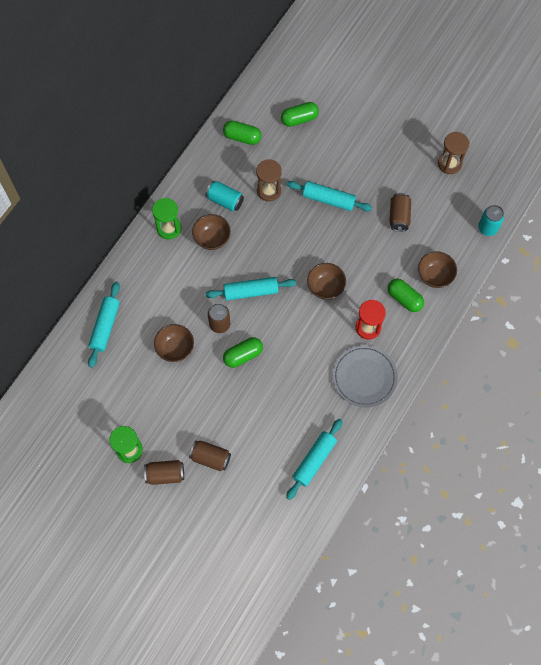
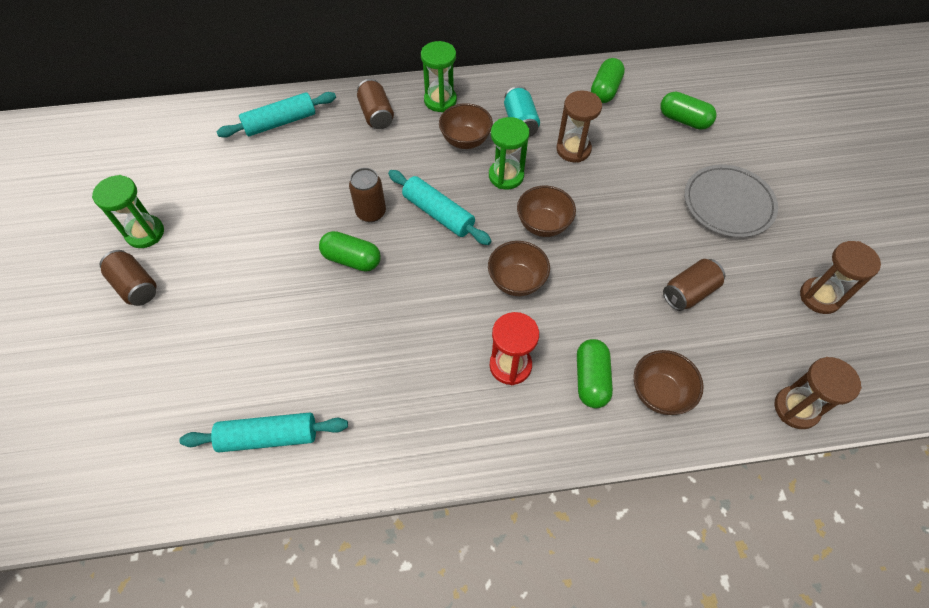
camera: 50 degrees right, 10 degrees down
(175, 348) = (305, 193): brown bowl -> brown bowl (543, 225)
(210, 458) = (189, 317): brown can -> brown can (376, 115)
(242, 137) = (605, 90): green capsule -> green capsule turned 45 degrees clockwise
(256, 238) = (506, 176): none -> green hourglass
(328, 199) = (626, 208): turquoise rolling pin -> none
(364, 377) = (438, 412): grey plate -> grey plate (728, 204)
(487, 228) = (796, 408): turquoise can -> brown hourglass

